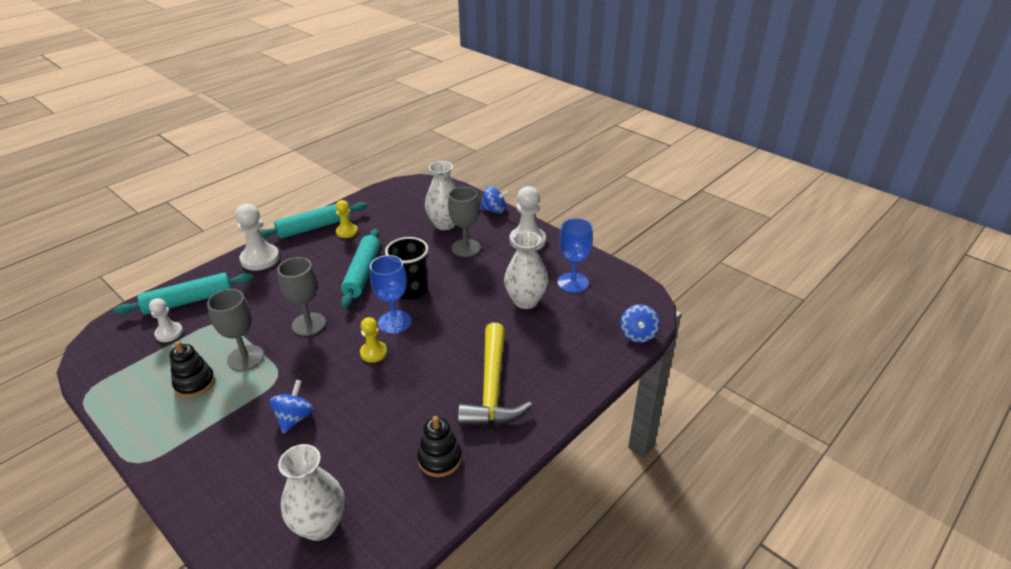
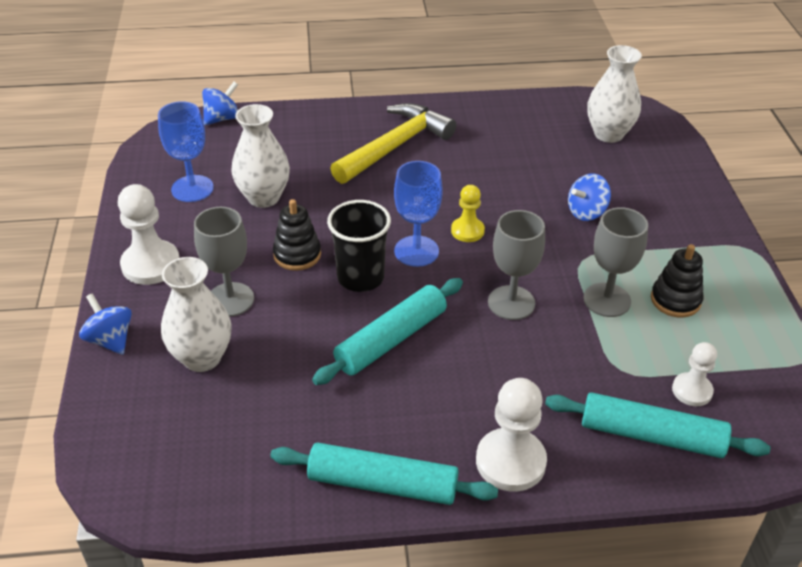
camera: 140 degrees left, 5 degrees up
(347, 231) = (344, 437): yellow pawn -> none
(440, 459) = (489, 126): black stacking toy -> black stacking toy (297, 255)

